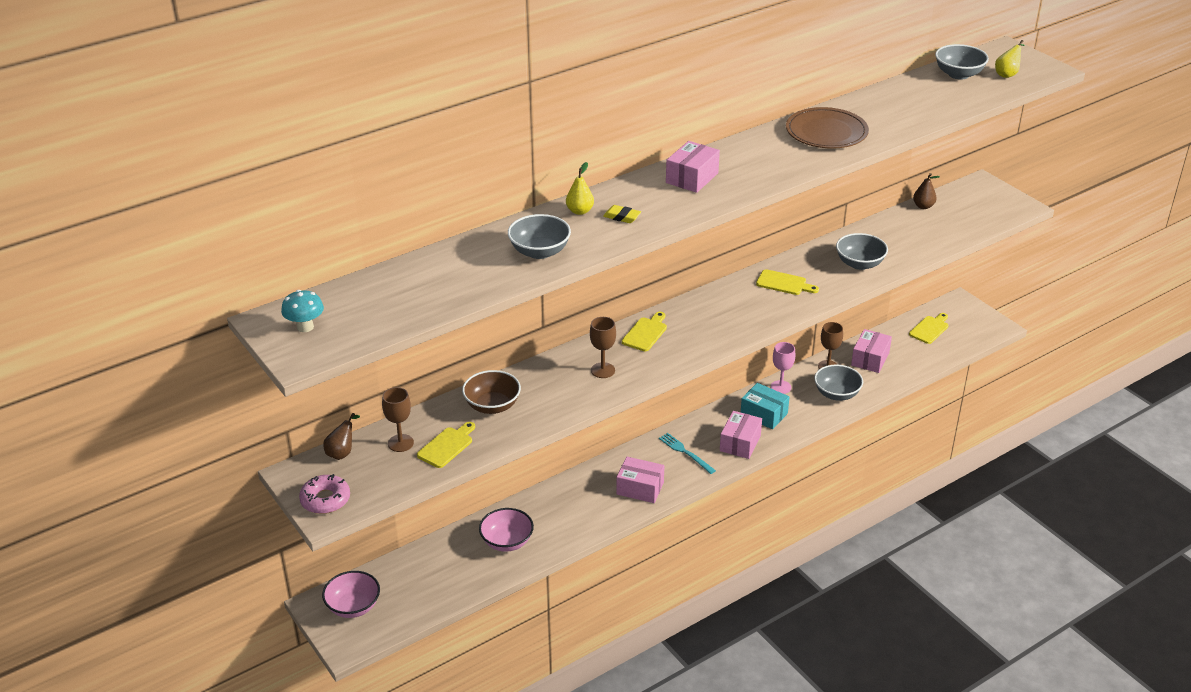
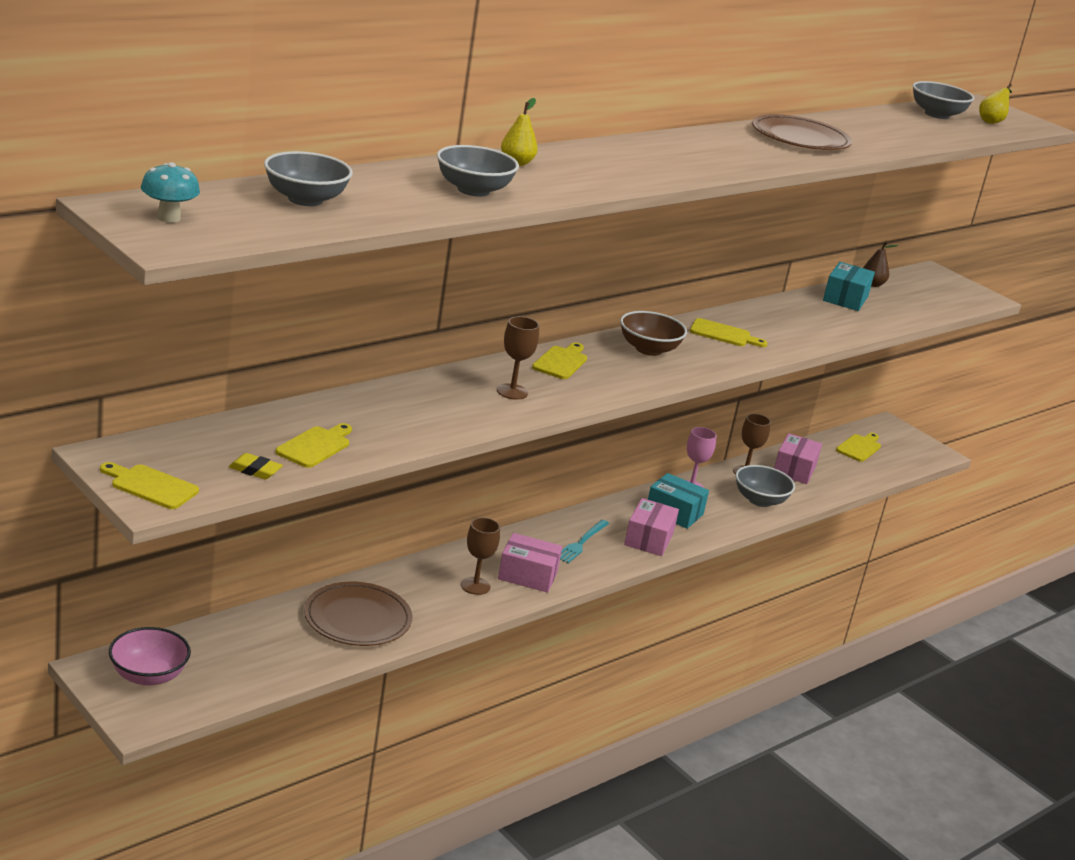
camera: 10 degrees left, 10 degrees down
(325, 500) = (151, 486): pink donut -> yellow cutting board
(342, 452) = (171, 439): brown pear -> none
(400, 443) = (251, 437): brown goblet -> brown goblet (475, 586)
(492, 406) = (372, 412): brown bowl -> brown bowl (648, 349)
(507, 542) = (357, 619): pink bowl -> brown plate
(622, 217) = (571, 174): yellow eraser -> yellow eraser (255, 470)
(685, 452) = (581, 543): turquoise fork -> turquoise fork turned 105 degrees counterclockwise
(692, 178) = (649, 153): pink box -> none
(859, 264) = (810, 326): grey bowl -> grey bowl (305, 199)
(896, 227) = (845, 298): none -> turquoise box

